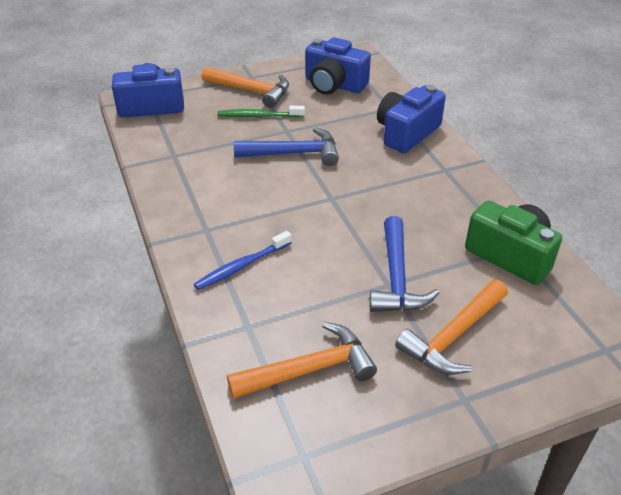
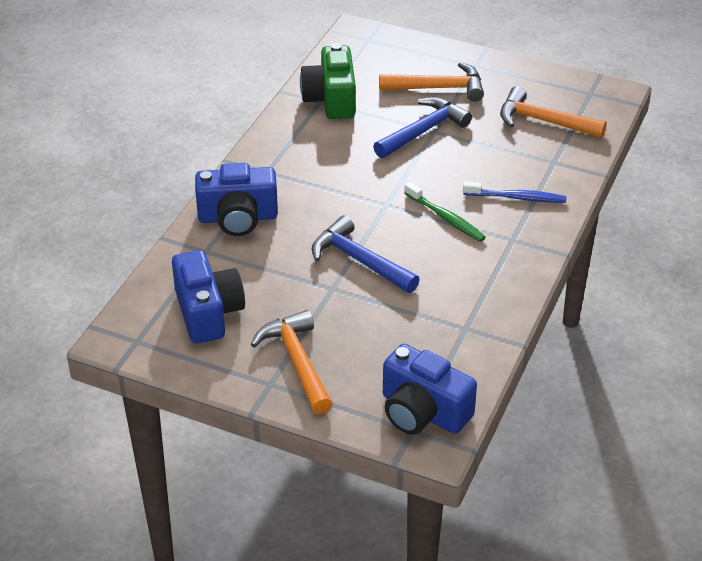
camera: 135 degrees left, 0 degrees up
(259, 116) = (334, 323): green toothbrush -> green toothbrush (445, 218)

